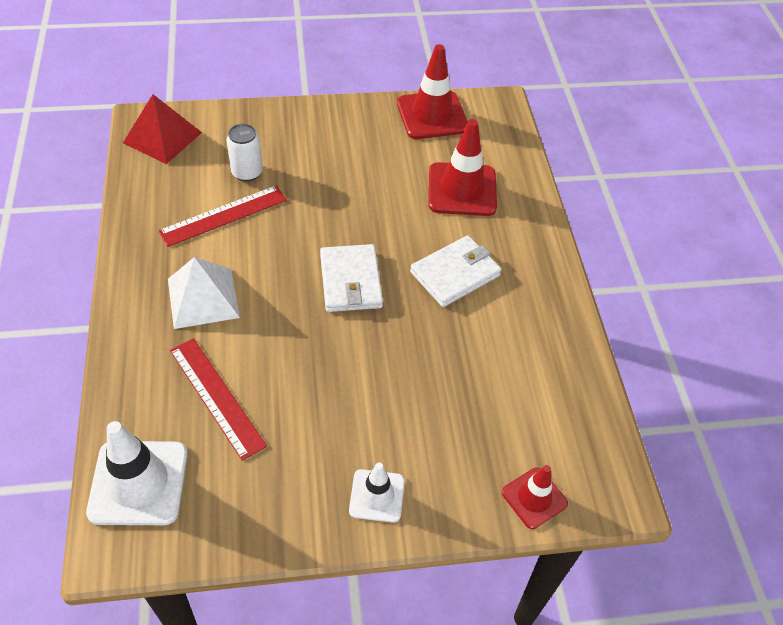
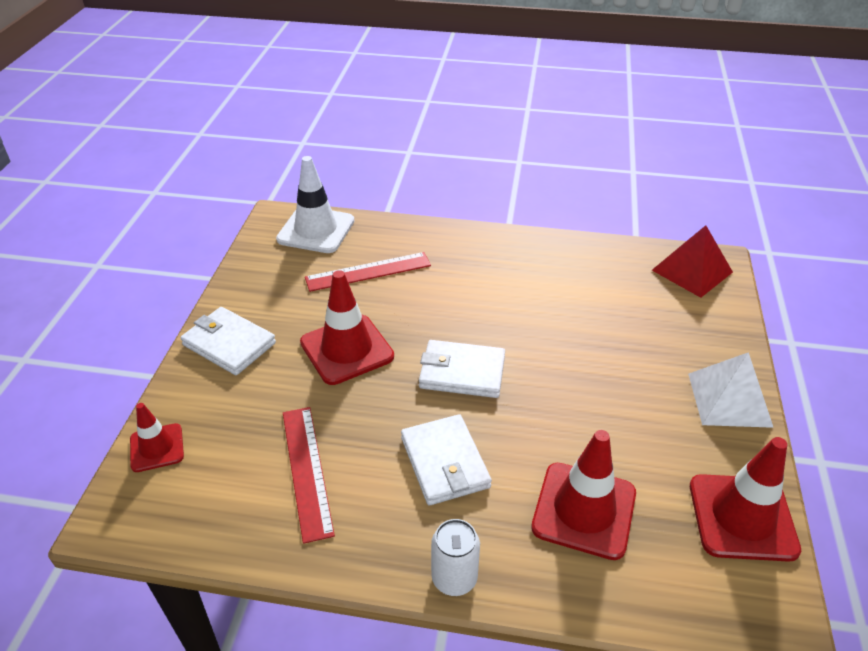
camera: 110 degrees right, 10 degrees down
(203, 298) = (473, 275): white pyramid -> white pyramid (729, 399)
(224, 216) = (572, 298): red ruler -> red ruler (306, 470)
(247, 172) = (634, 321): white can -> white can (454, 578)
(350, 380) = (347, 349): none -> red traffic cone
(377, 496) = (229, 344): white traffic cone -> white wallet

